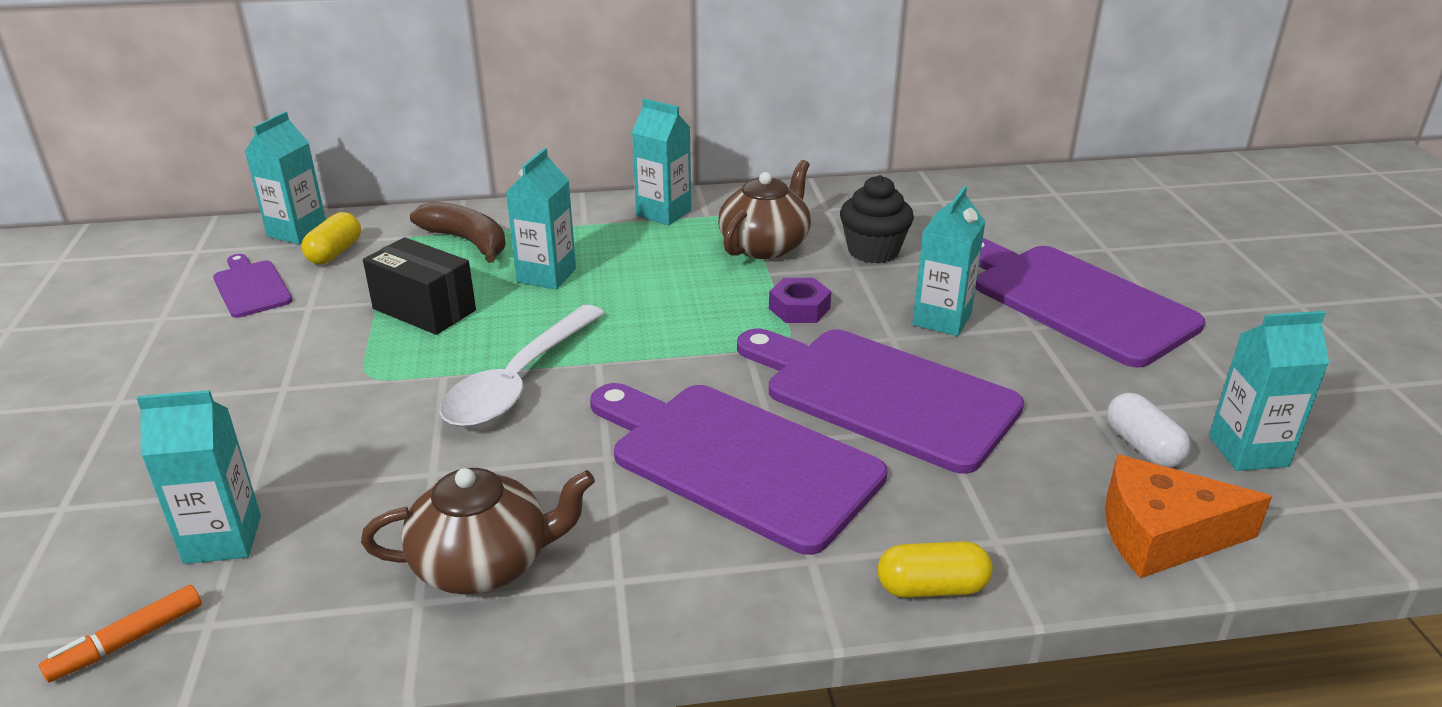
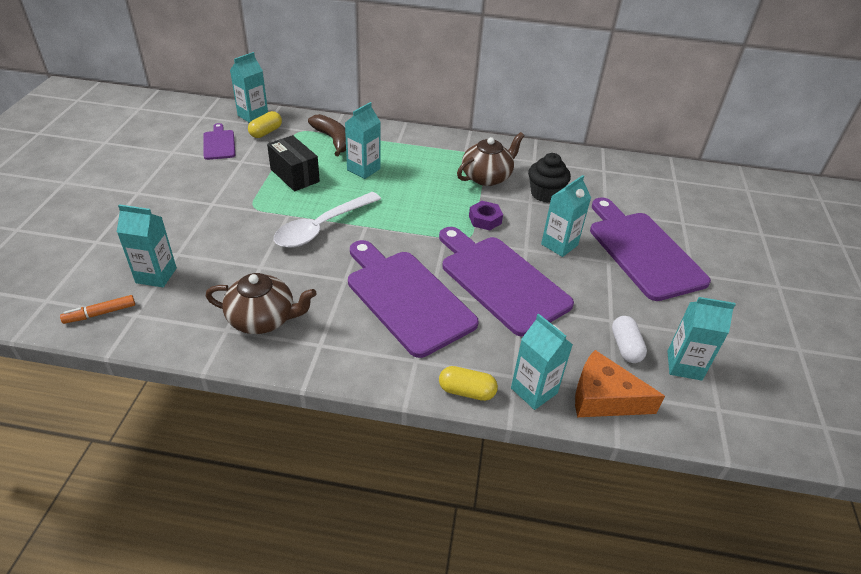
camera: 15 degrees right, 10 degrees up
(663, 213) = (442, 144): turquoise carton -> turquoise carton (534, 391)

